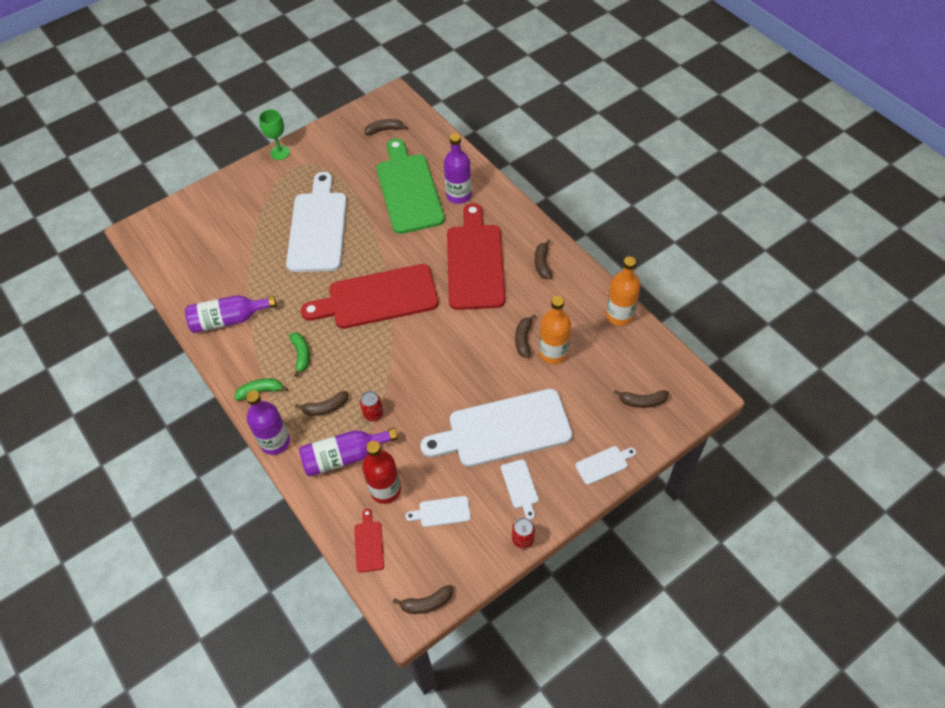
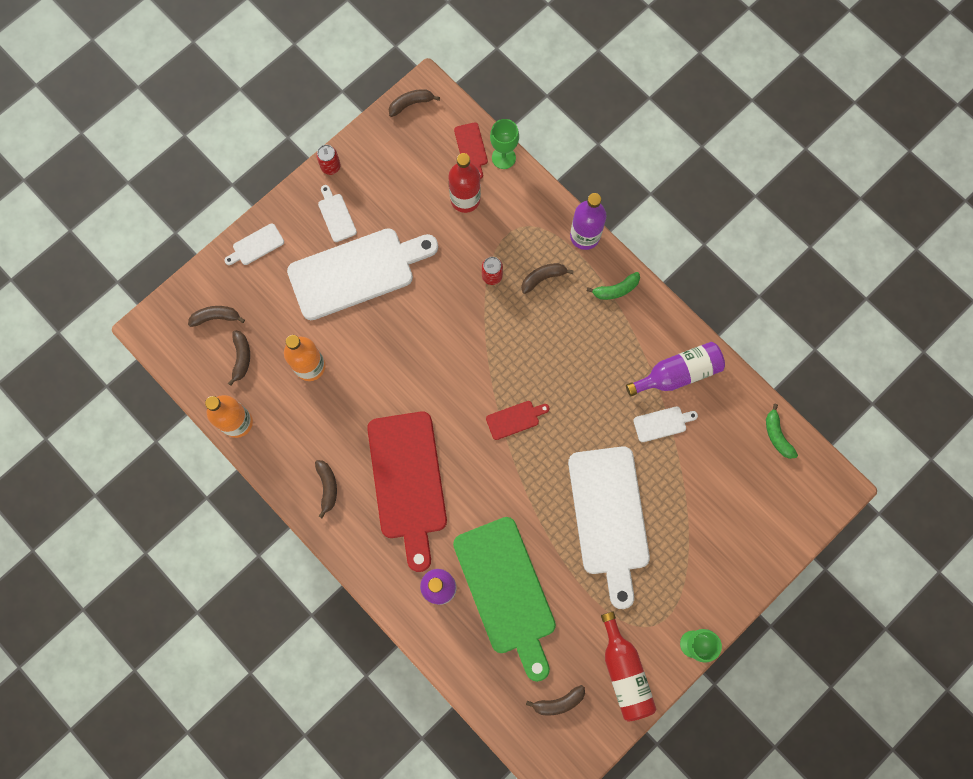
camera: 170 degrees right, 20 degrees up
(301, 355) = (583, 336): green banana -> green banana (777, 435)
(334, 142) = (624, 672): none -> red bottle
(337, 529) = (503, 158): none -> green goblet
(344, 456) = (511, 228): purple bottle -> none
(377, 298) = (515, 419): red cutting board -> red cutting board, size x0.41
(441, 512) = (408, 184): white cutting board -> white cutting board (662, 423)
(523, 339) = (343, 380): brown banana -> brown banana (241, 358)

